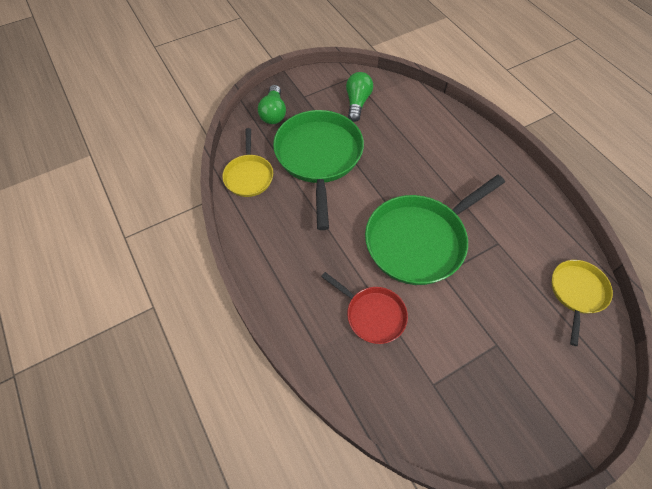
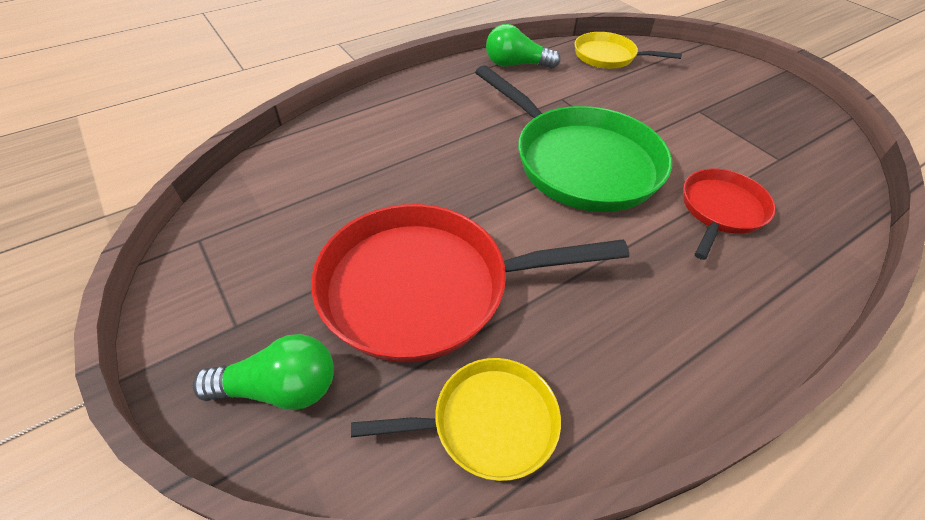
camera: 95 degrees left, 10 degrees down
(319, 157) = (425, 287): green pan -> red pan
(357, 103) = (280, 231): green light bulb -> green light bulb (516, 65)

